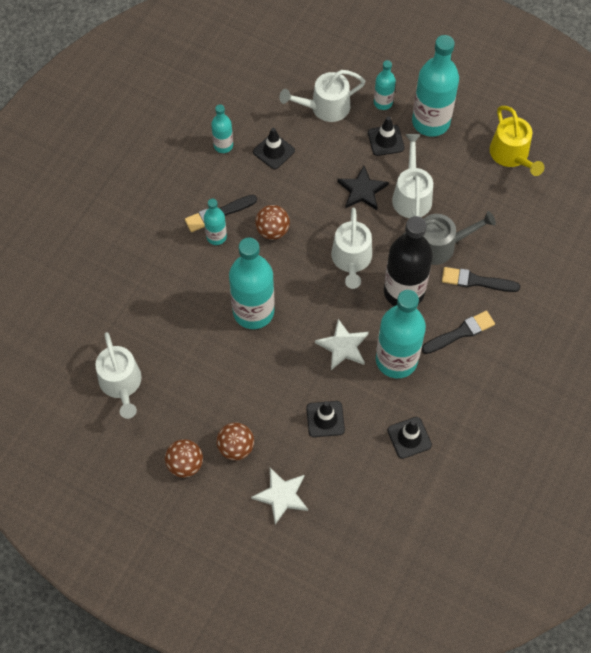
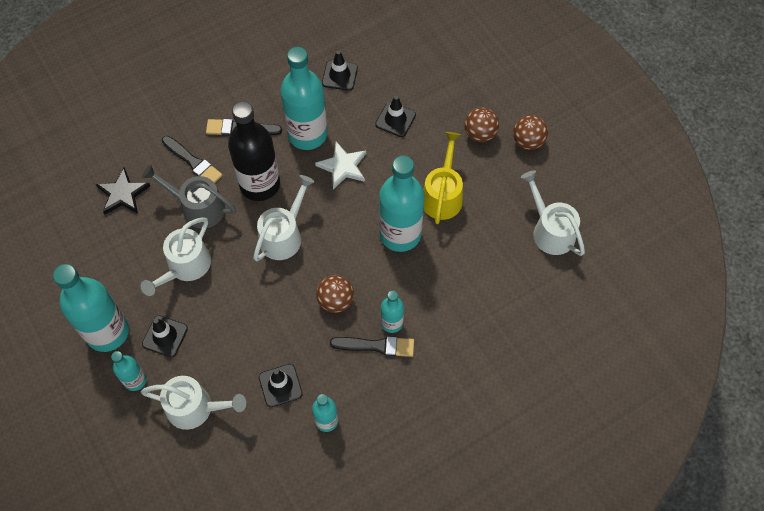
camera: 150 degrees left, 0 degrees up
(121, 384) = (550, 231): white watering can -> white watering can turned 45 degrees counterclockwise
(281, 496) = (464, 84): white star -> none
(362, 190) = (226, 296): black star -> black star (123, 194)
(511, 155) = (64, 257): yellow watering can -> yellow watering can (442, 195)

